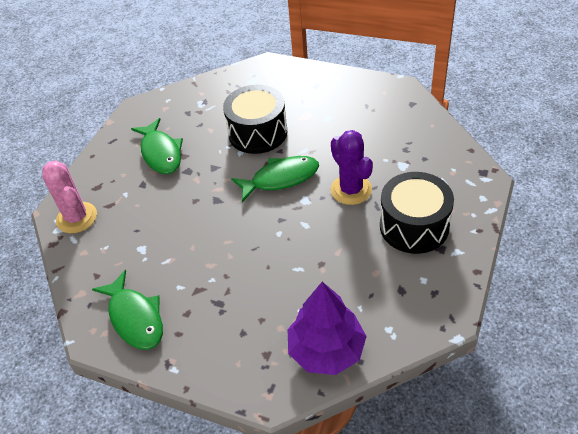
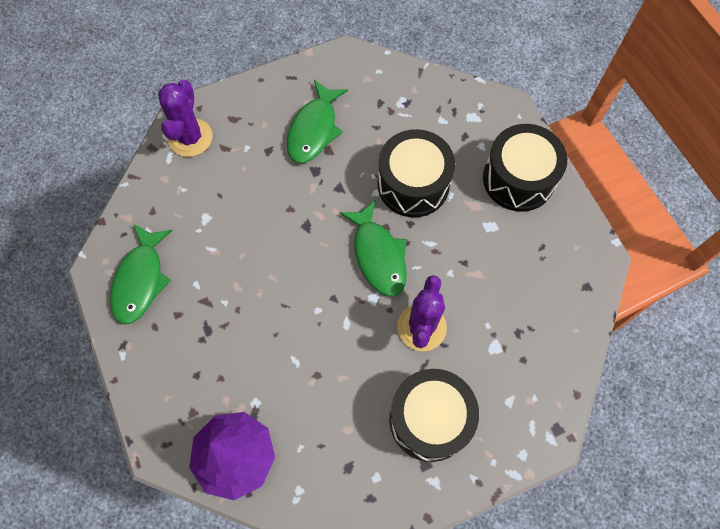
camera: 40 degrees right, 20 degrees up
(77, 218) = (190, 137): pink cactus -> purple cactus
(281, 178) = (378, 255): green fish -> green fish turned 45 degrees clockwise
(314, 88) = (518, 179): none -> black drum

